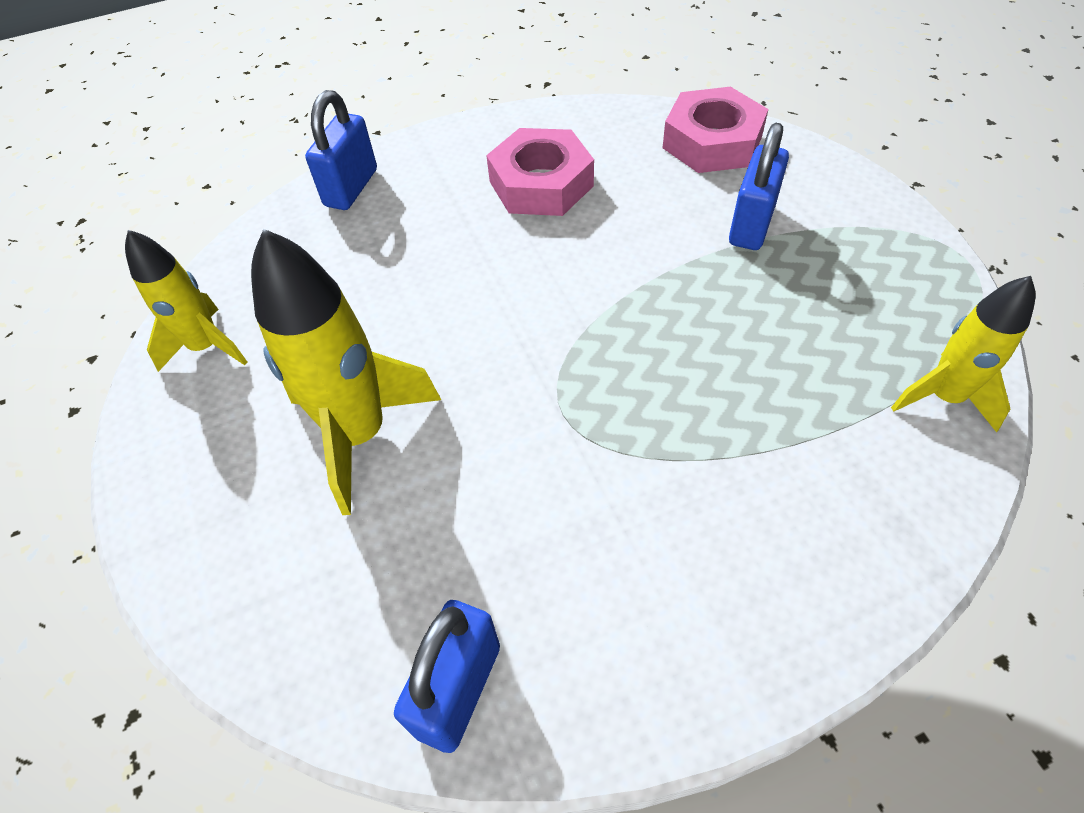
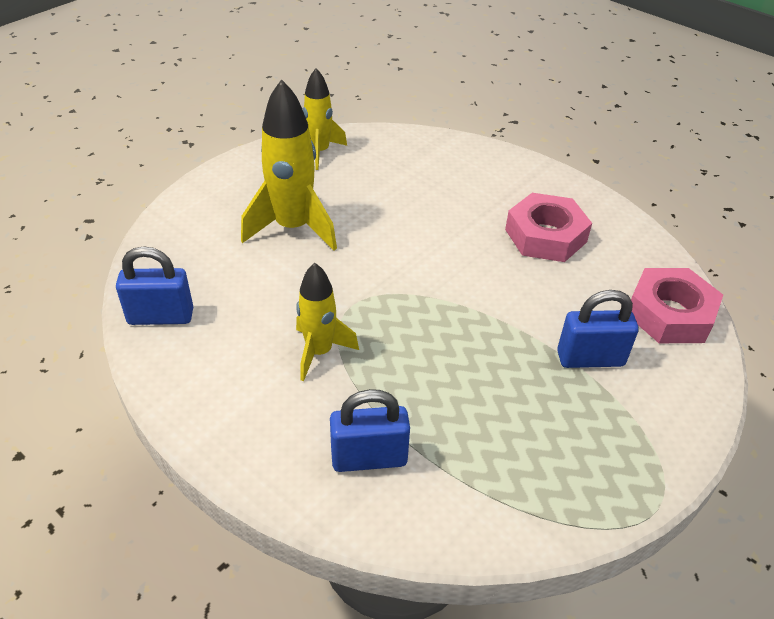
camera: 60 degrees right, 10 degrees down
(351, 188) = (475, 156): blue padlock -> blue padlock (369, 458)
(944, 397) = (483, 511): yellow rocket -> yellow rocket (319, 352)

